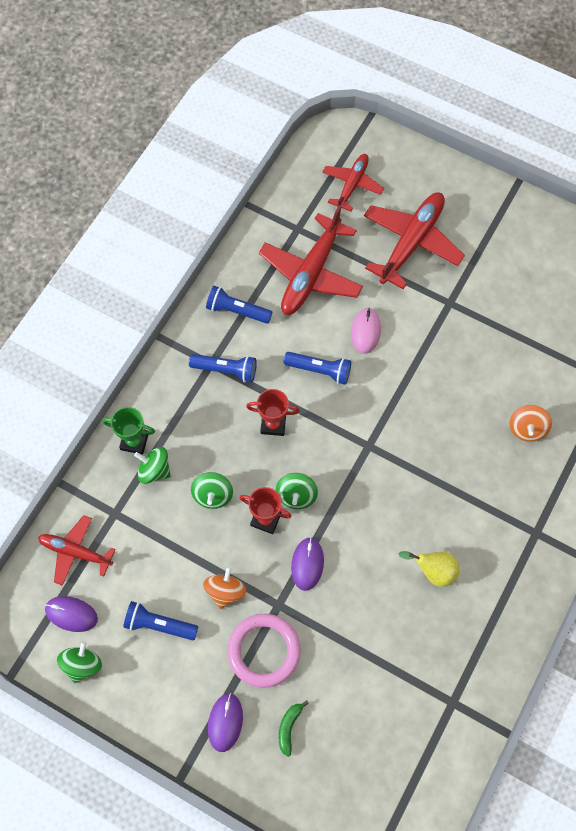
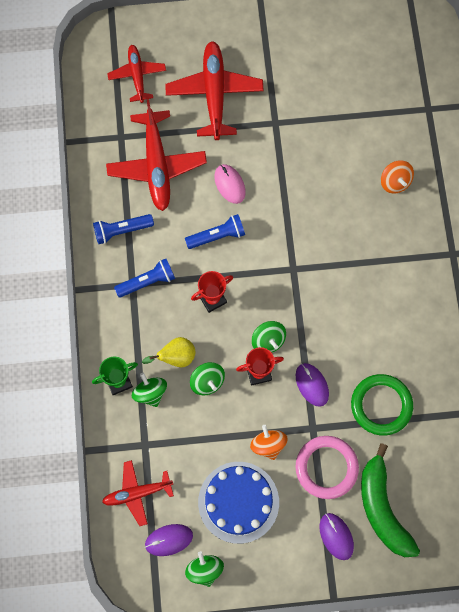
camera: 35 degrees left, 5 degrees up
(154, 470) = (150, 393): green spinning top -> green spinning top turned 75 degrees clockwise
(159, 624) = (238, 502): blue flashlight -> blue cake
(289, 727) = (382, 508): green banana -> green banana, size x2.36
(359, 629) = (381, 405): none -> green ring
(433, 571) = (402, 329): yellow pear -> yellow pear (176, 357)

